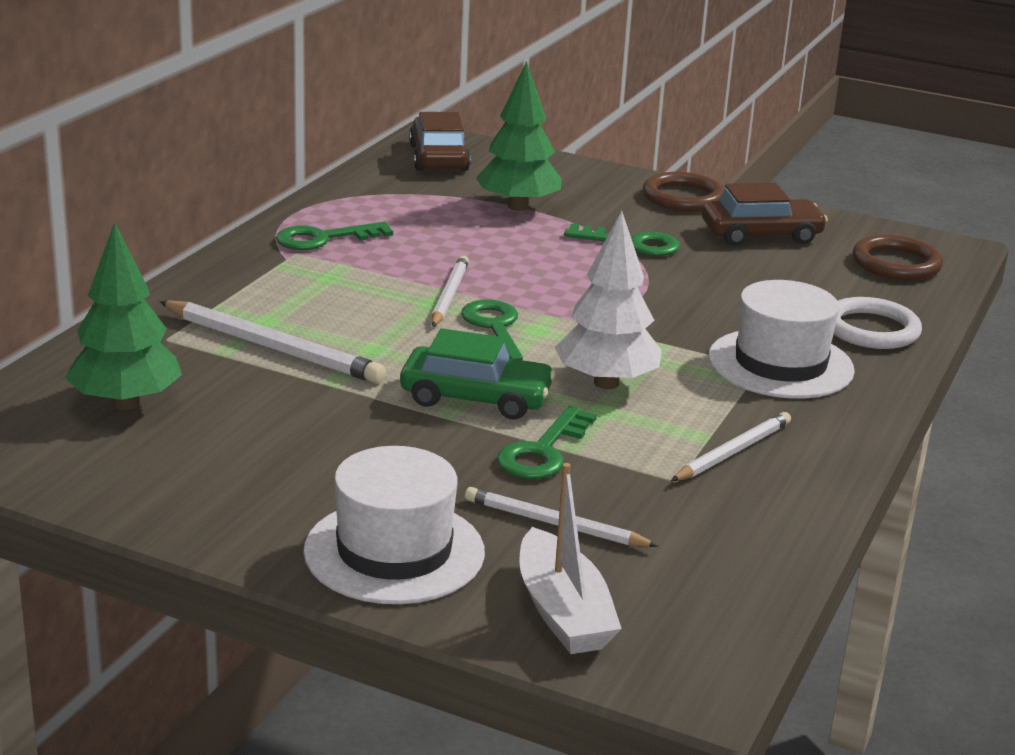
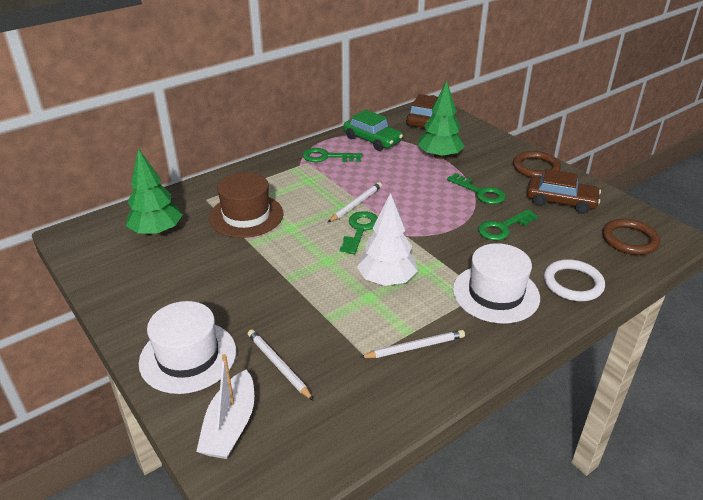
camera: 30 degrees right, 10 degrees up
(272, 347) = (246, 216): white pencil -> brown hat
(476, 397) = (312, 271): green car -> green car (372, 140)
(543, 452) = (314, 316): green key -> green key (503, 228)

